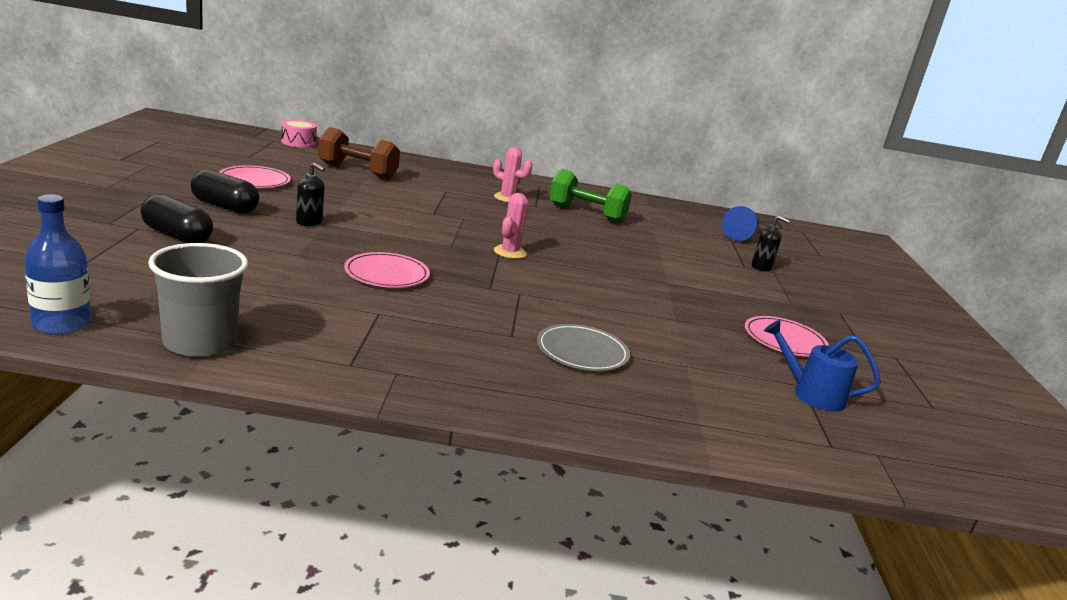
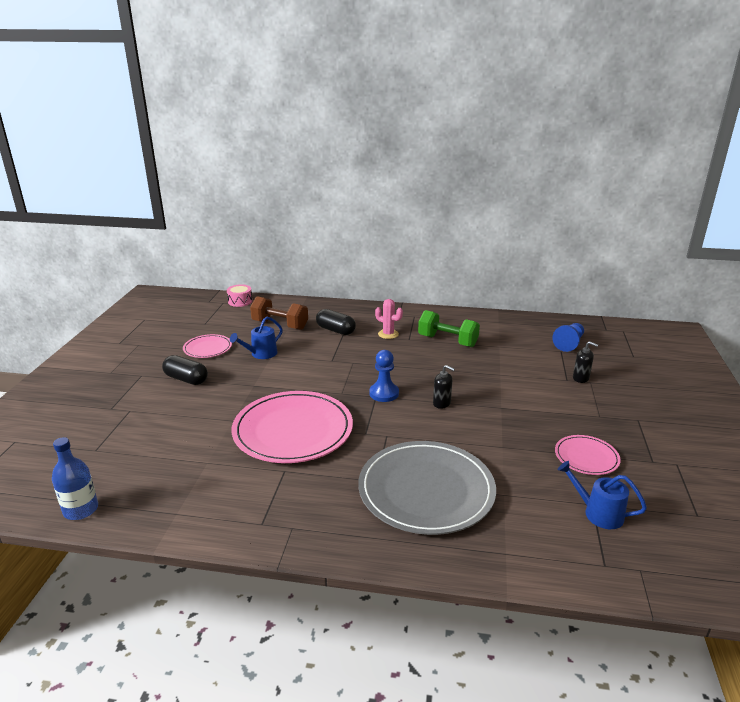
camera: 10 degrees right, 5 degrees up
(177, 236) = (154, 414): black capsule -> black capsule (335, 330)
(200, 343) = (165, 516): grey cup -> none
(309, 222) = (243, 385): black soap dispenser -> black soap dispenser (442, 403)
(332, 195) = (260, 354): none -> blue watering can
(387, 274) = (293, 430): pink plate -> pink plate, size x2.03
(510, 252) = (384, 393): pink cactus -> blue pawn
(582, 351) = (426, 490): grey plate -> grey plate, size x2.03

